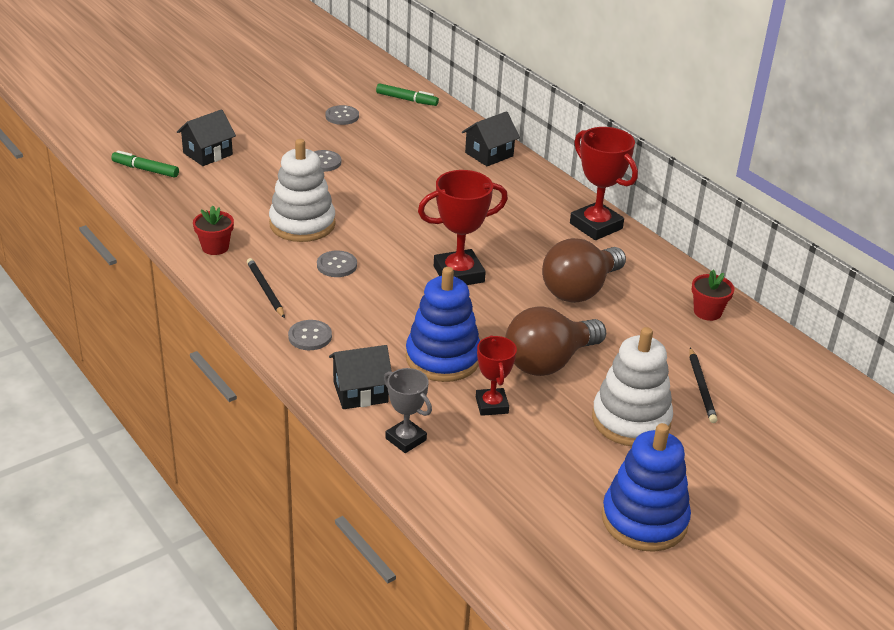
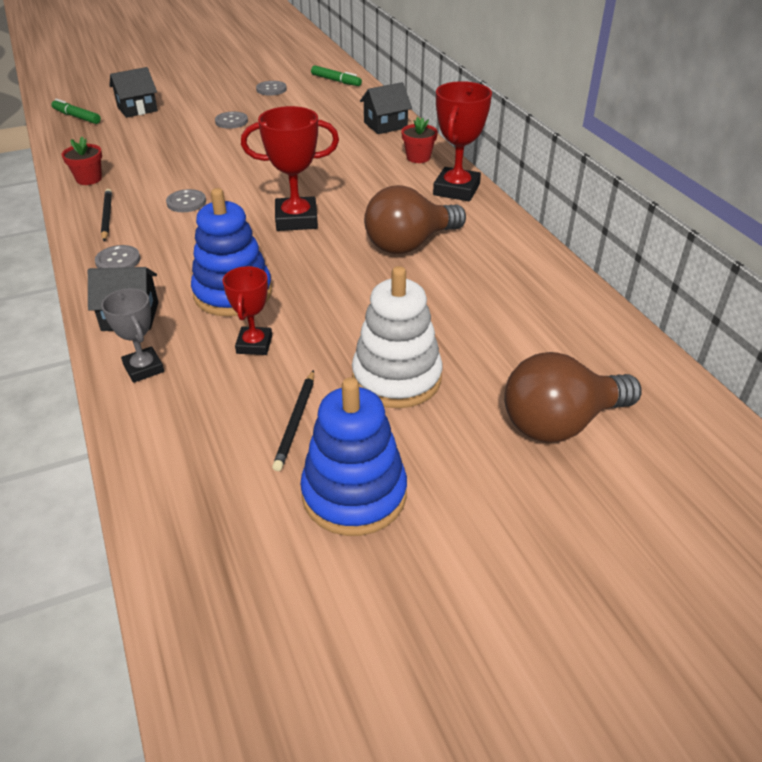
camera: 15 degrees right, 5 degrees up
(302, 224) = (179, 167): white stacking toy -> none
(549, 362) = (339, 308): brown light bulb -> brown light bulb (560, 423)
(596, 226) = (456, 190): red trophy -> red trophy turned 45 degrees clockwise
(701, 387) = (494, 352): black pencil -> black pencil (296, 422)
(707, 312) = (536, 277): red flower pot -> red flower pot (418, 157)

